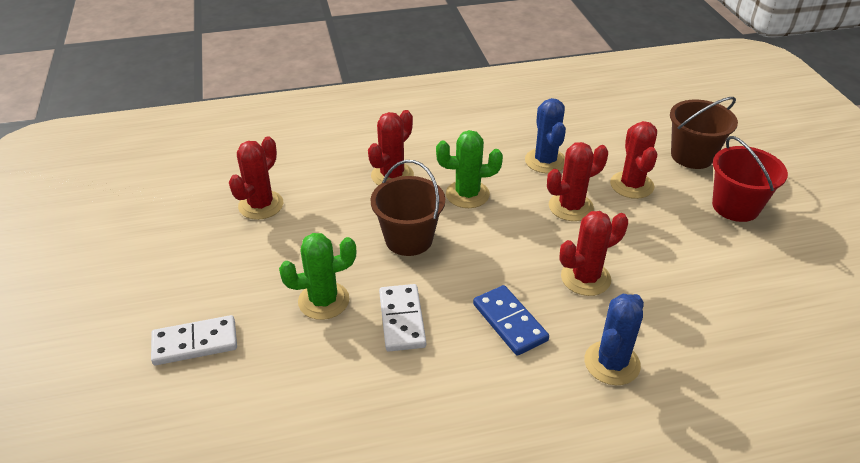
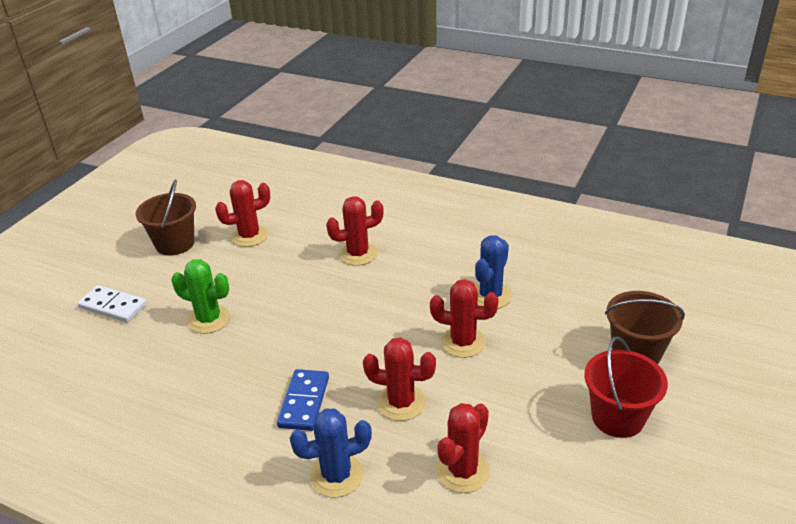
camera: 40 degrees right, 5 degrees down
(402, 320) = (238, 359): white domino -> none
(409, 239) = (312, 306): brown bucket -> brown bucket (175, 244)
(467, 194) = (394, 293): green cactus -> none
(631, 185) = (541, 350): red cactus -> red cactus (463, 471)

